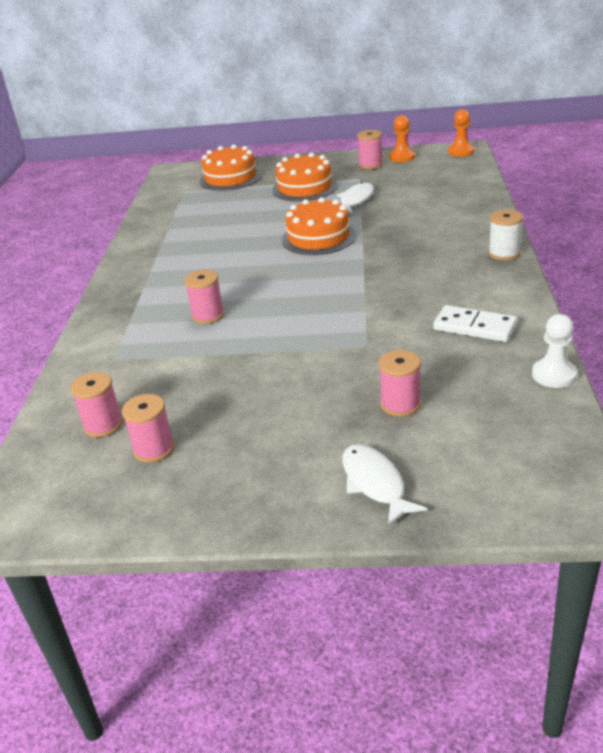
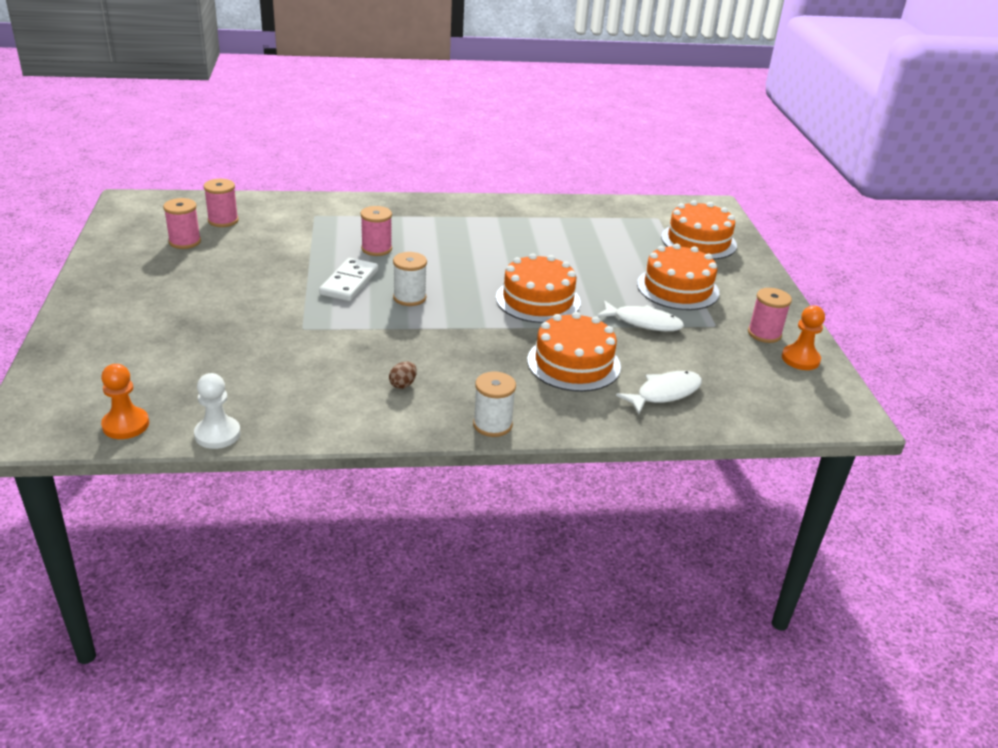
camera: 75 degrees right, 0 degrees up
(310, 293) = (409, 298): none -> white spool
(375, 483) = (100, 331): white fish -> white fish (664, 393)
(400, 404) = (201, 345): pink spool -> none
(415, 225) = (573, 363): none -> orange cake
(456, 290) = (403, 384): none -> brown egg
(461, 151) = (839, 411): orange pawn -> orange pawn (126, 425)
(474, 327) = (322, 392): white domino -> white domino (349, 282)

